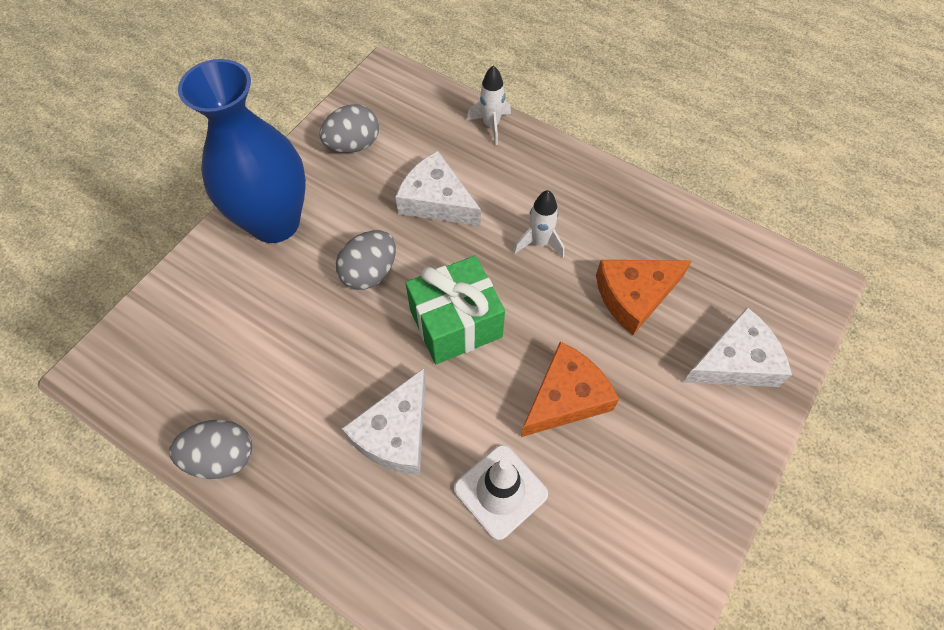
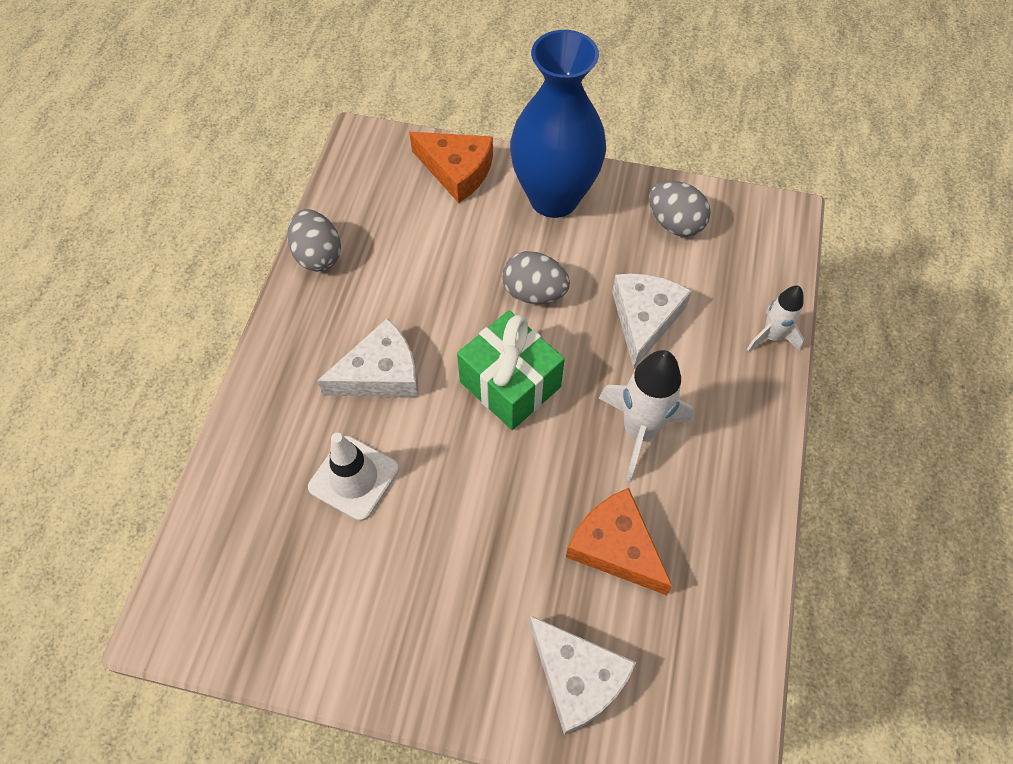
camera: 70 degrees right, 0 degrees up
(396, 433) = (381, 373): white cheese -> white cheese turned 150 degrees clockwise
(539, 242) = (639, 431): white rocket -> white rocket, size x1.68
(566, 397) = (468, 509): orange cheese -> orange cheese (457, 170)

